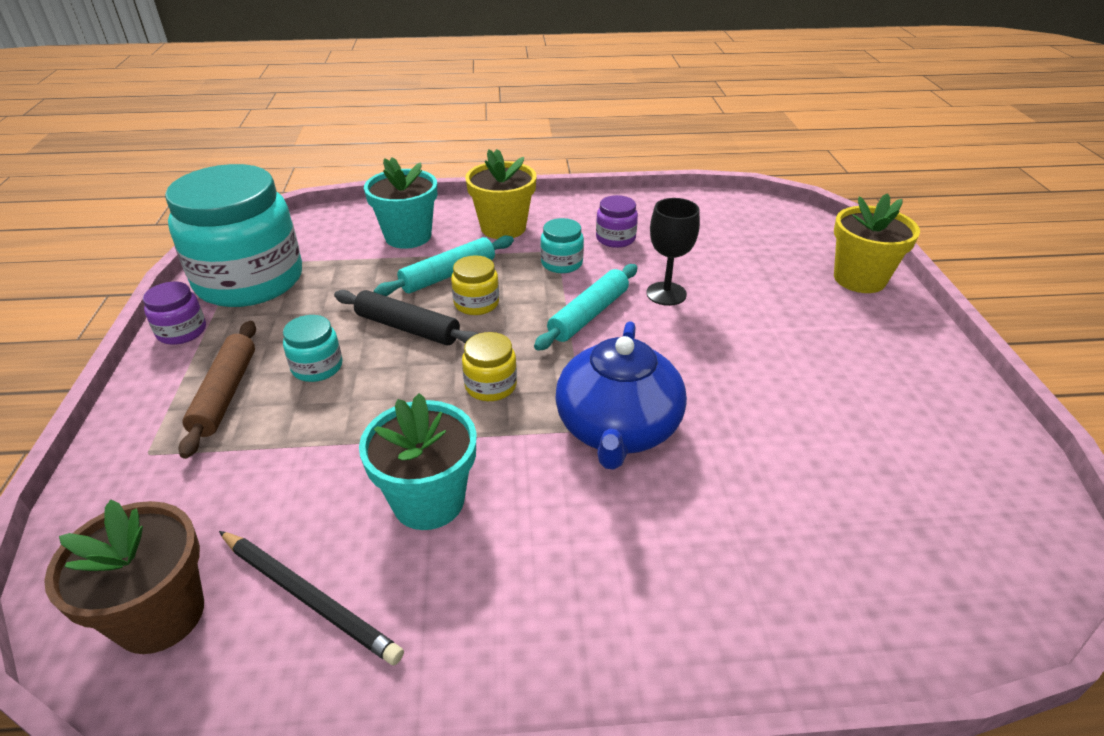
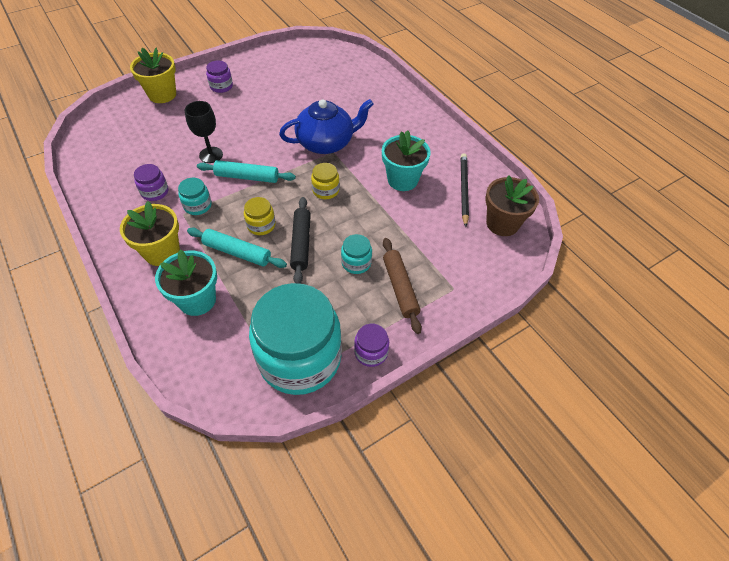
camera: 120 degrees left, 15 degrees up
(225, 394) = (400, 288): brown rolling pin -> brown rolling pin turned 75 degrees counterclockwise
(870, 344) = (221, 86): none -> purple jar

